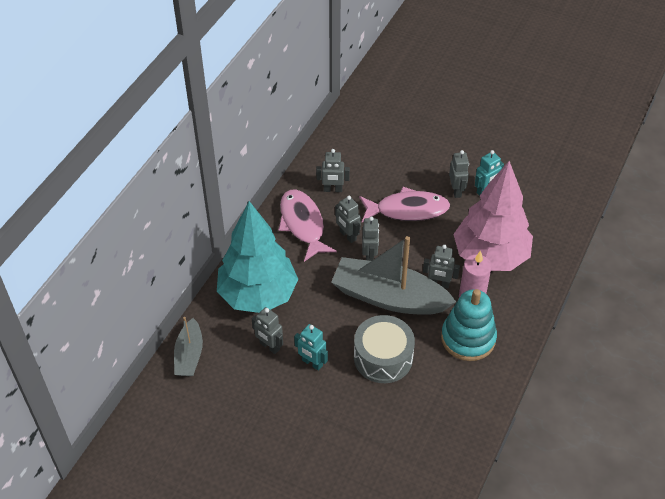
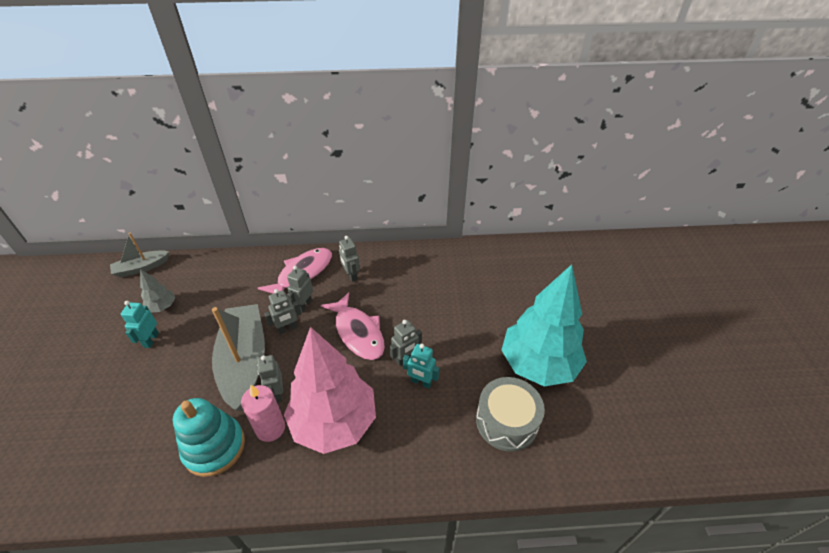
camera: 60 degrees right, 5 degrees down
(258, 295) = (214, 279): turquoise tree -> turquoise tree (538, 365)
(269, 346) = (162, 307): grey robot -> grey tree
(383, 357) = (170, 386): grey drum -> grey drum (506, 421)

